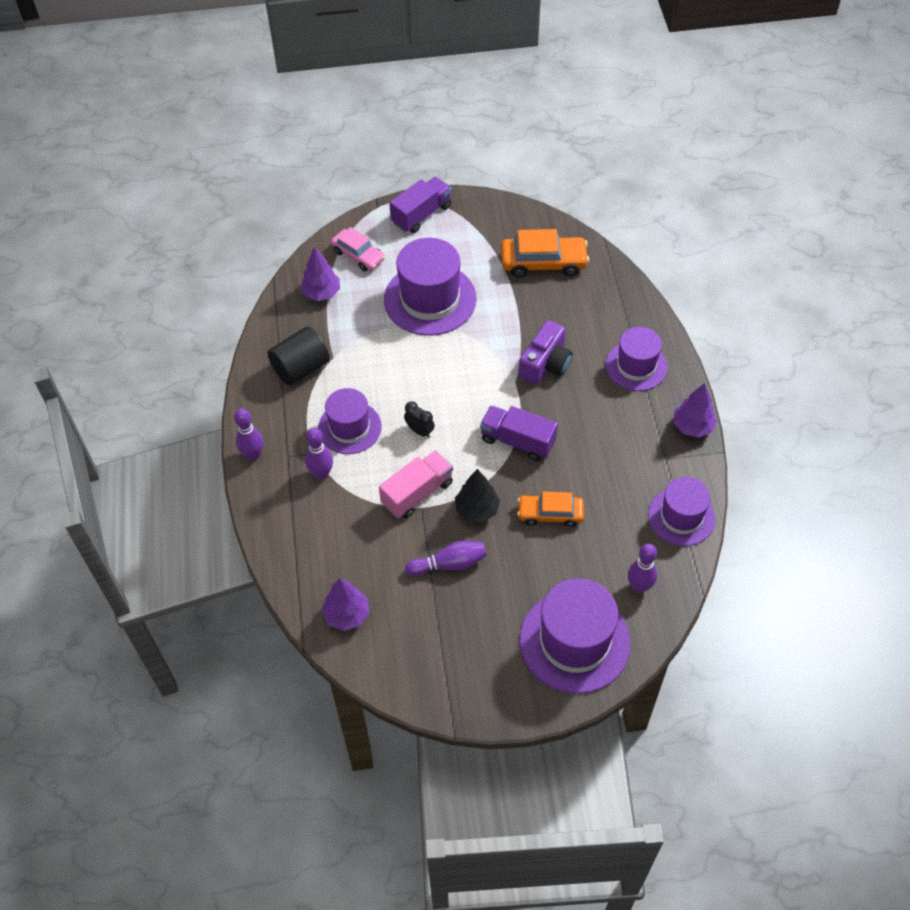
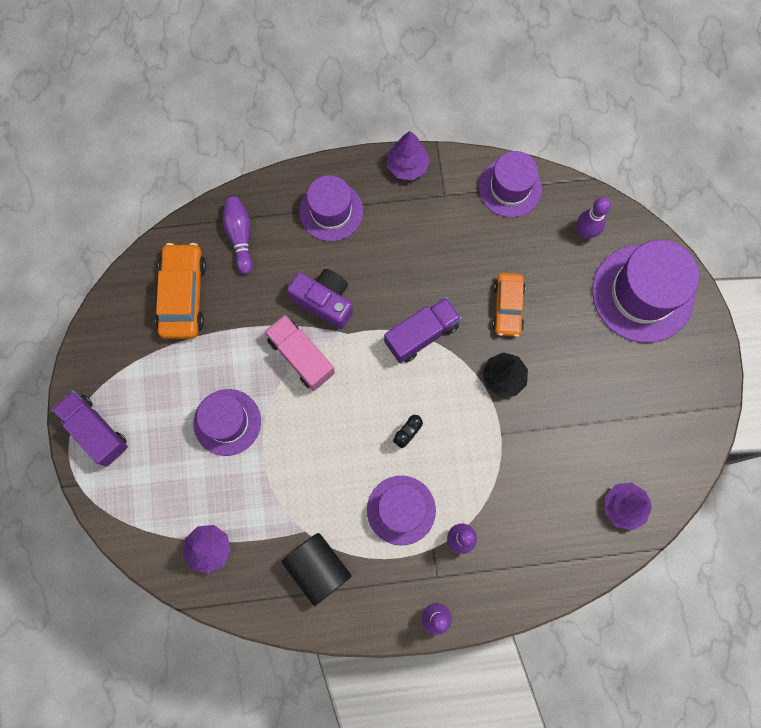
camera: 90 degrees left, 20 degrees up
(358, 255) = (154, 506): pink car -> none
(417, 493) = (483, 437): pink truck -> pink truck (301, 356)
(430, 299) = (227, 422): purple hat -> purple hat, size x0.64
(449, 564) = (565, 406): purple bowling pin -> purple bowling pin (240, 236)
(517, 441) = (421, 334): purple truck -> purple truck turned 150 degrees counterclockwise

